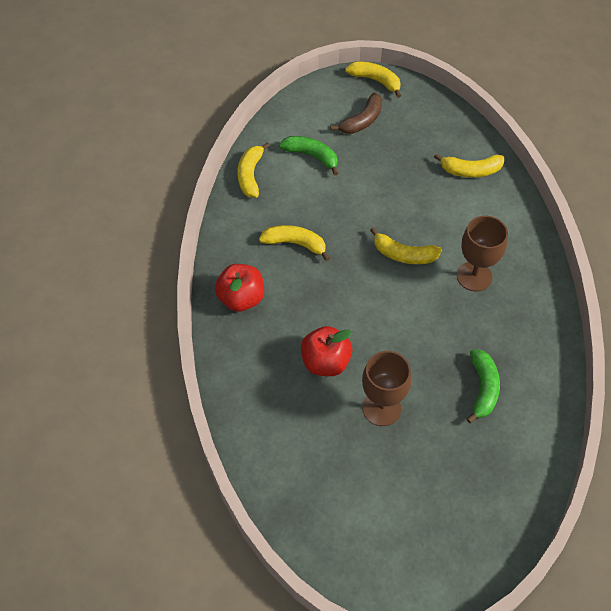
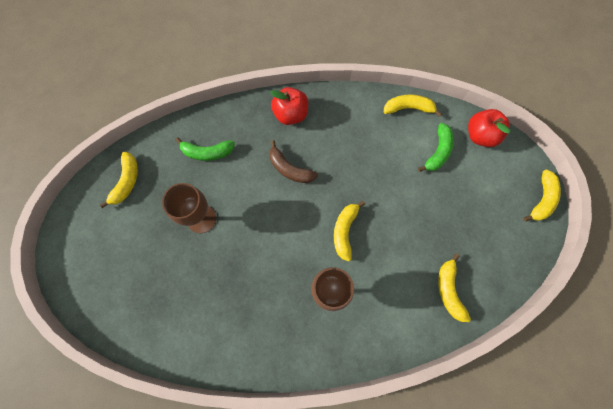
camera: 85 degrees right, 15 degrees up
(295, 244) = (345, 147): yellow banana -> yellow banana (127, 181)
(325, 362) = (239, 177): red apple -> red apple (480, 136)
(362, 121) = (488, 190): brown banana -> brown banana (289, 169)
(483, 388) = (219, 298): green banana -> green banana (207, 152)

